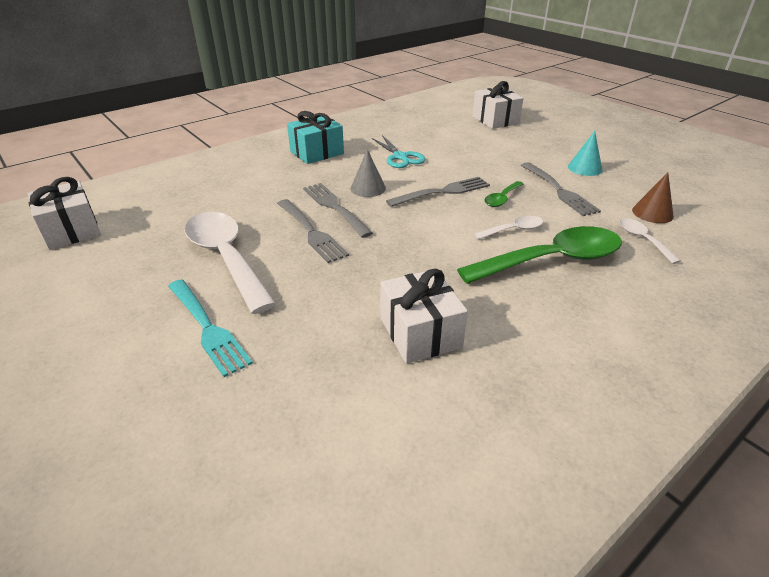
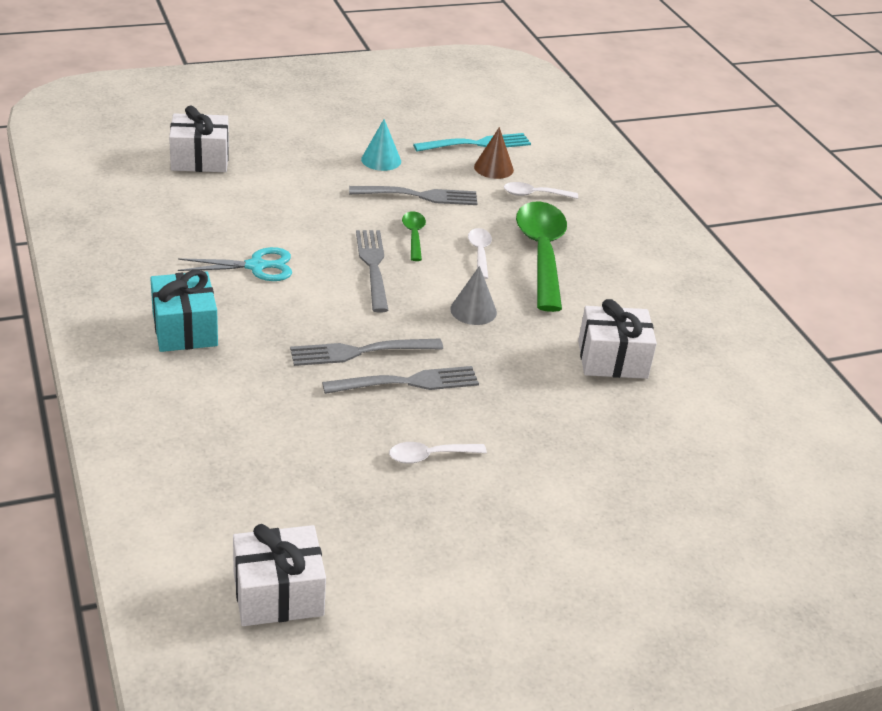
camera: 75 degrees left, 0 degrees up
(206, 327) = (553, 486): turquoise fork -> turquoise fork (476, 144)
(226, 258) = (429, 456): white spoon -> white spoon, size x0.46
(368, 188) = (327, 315): grey cone -> grey cone (473, 310)
(502, 199) = (414, 235): green spoon -> green spoon turned 150 degrees counterclockwise

